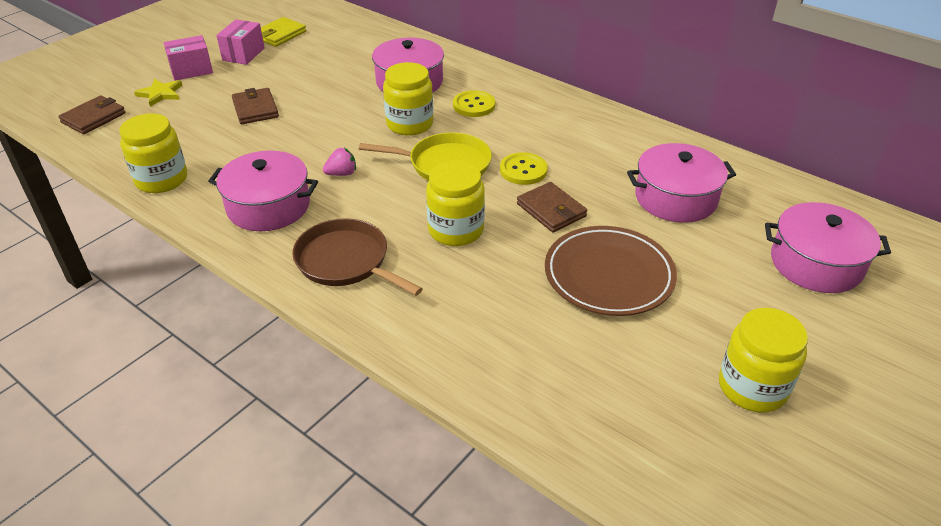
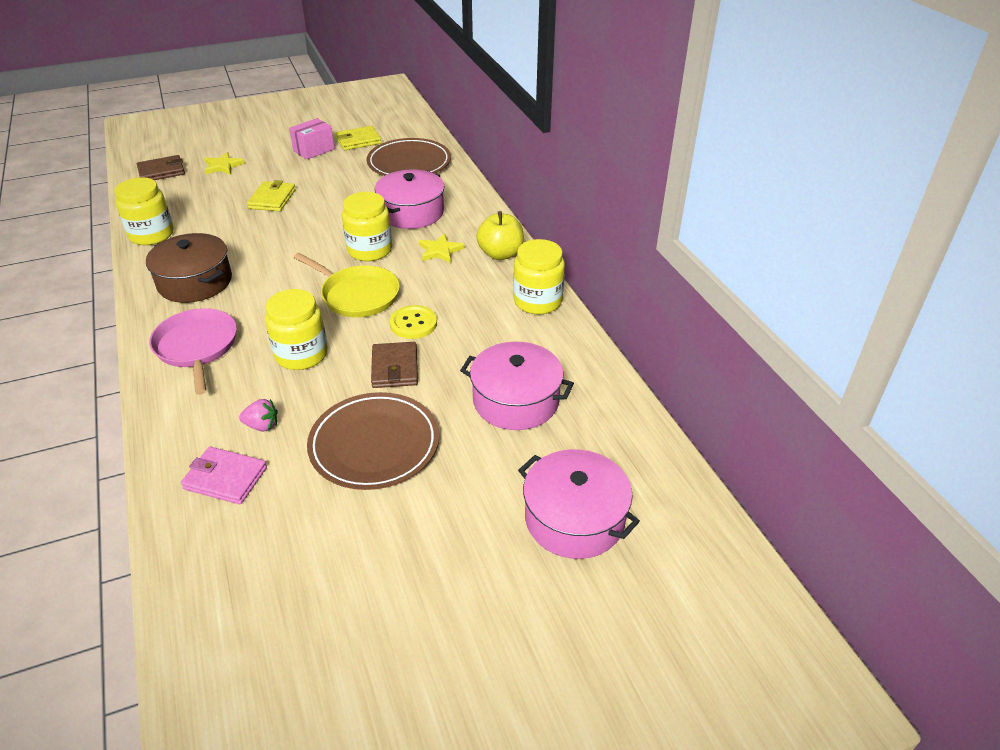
camera: 30 degrees right, 0 degrees up
(191, 70) = (263, 153): pink box -> none
(255, 109) = (272, 199): brown wallet -> yellow wallet
(268, 206) = (195, 282): pink pot -> brown pot
(342, 174) = (273, 274): pink strawberry -> pink strawberry (262, 426)
(346, 261) = (197, 347): brown pan -> pink pan
(355, 41) = (409, 163): none -> brown plate
(474, 105) = (440, 251): yellow button -> yellow star
(516, 356) = (225, 478): none -> pink wallet
(528, 92) = (500, 254): none -> yellow apple
(752, 387) = (374, 600): yellow jar -> yellow jar (537, 301)

